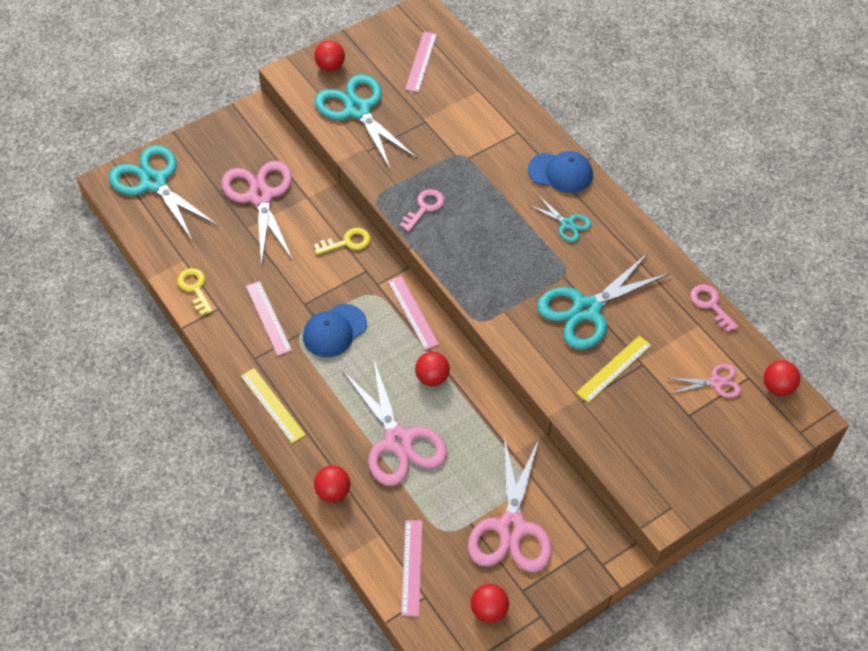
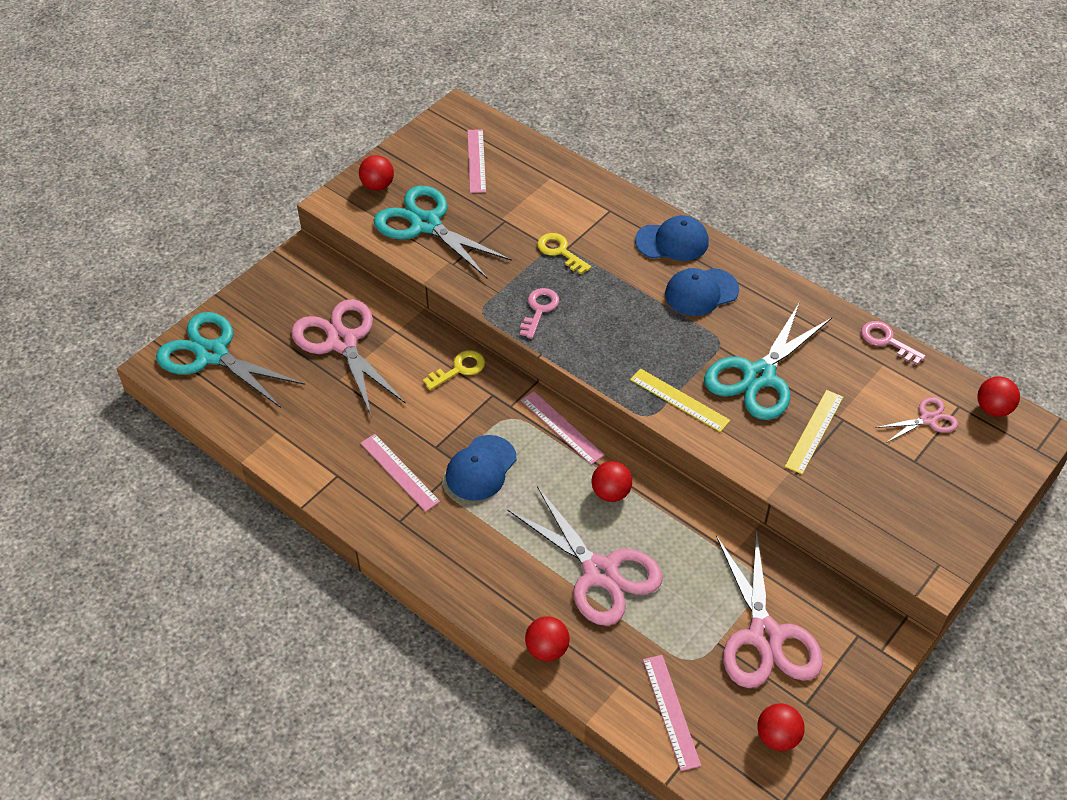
camera: 15 degrees left, 5 degrees down
(195, 288) = (301, 460): yellow key -> yellow key (560, 252)
(272, 405) = (440, 568): yellow ruler -> yellow ruler (679, 400)
(567, 224) = (701, 292): turquoise scissors -> blue cap

